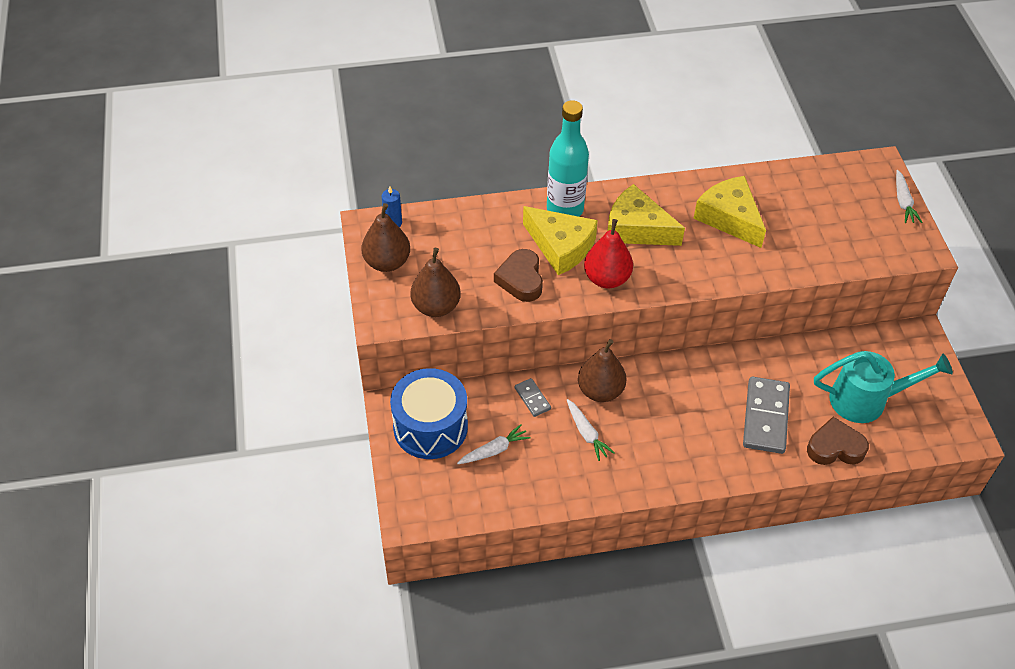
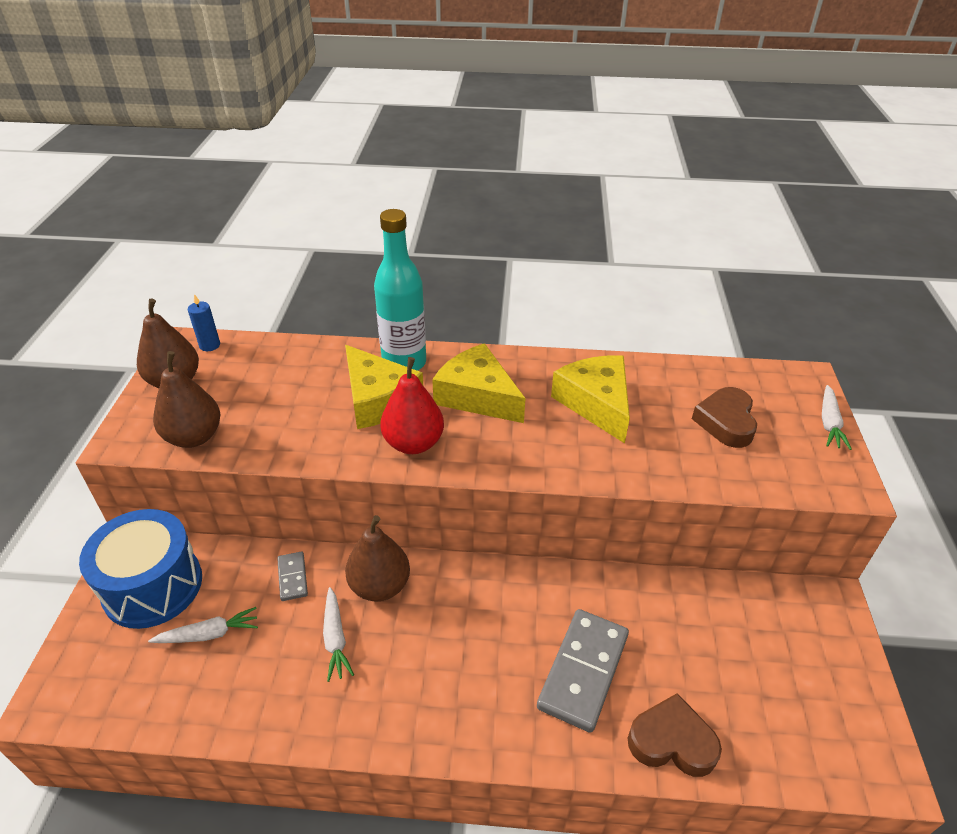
camera: 15 degrees right, 10 degrees down
(521, 279) = (311, 426): brown heart -> brown heart (726, 422)
(867, 400) = (736, 678): turquoise watering can -> none

